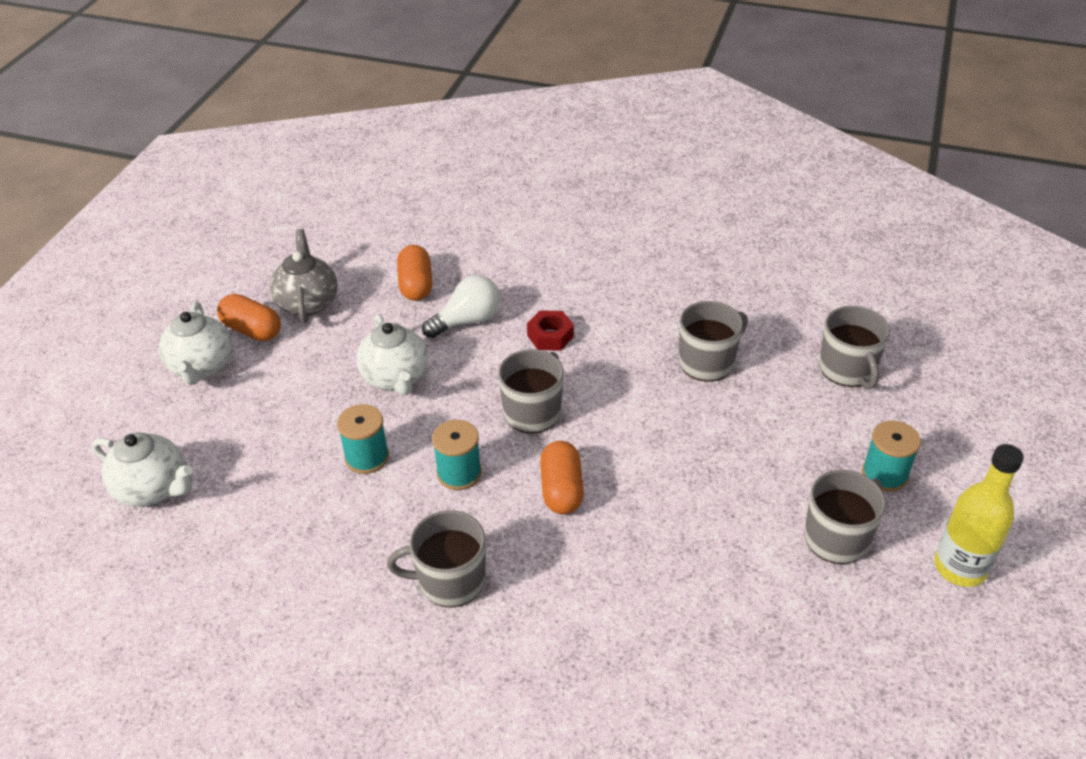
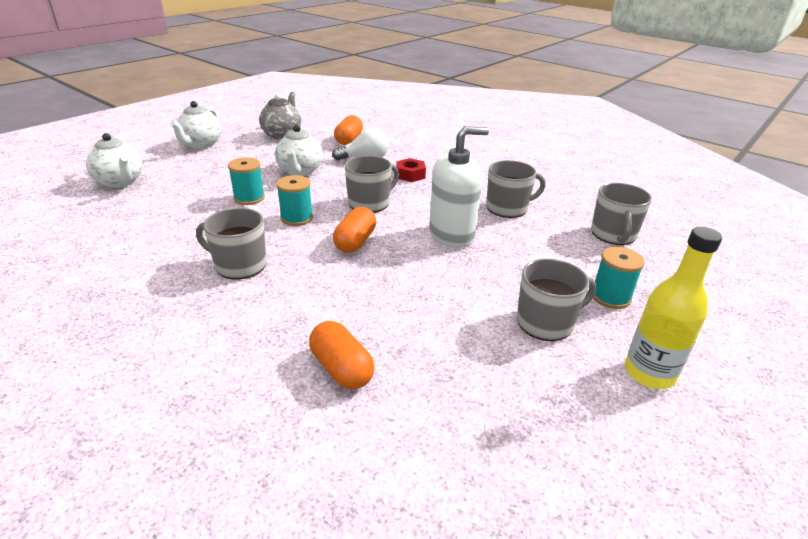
camera: 20 degrees right, 10 degrees down
(252, 330) = (242, 137): orange capsule -> orange capsule (341, 368)
(668, 436) = (452, 235): none -> white soap dispenser

